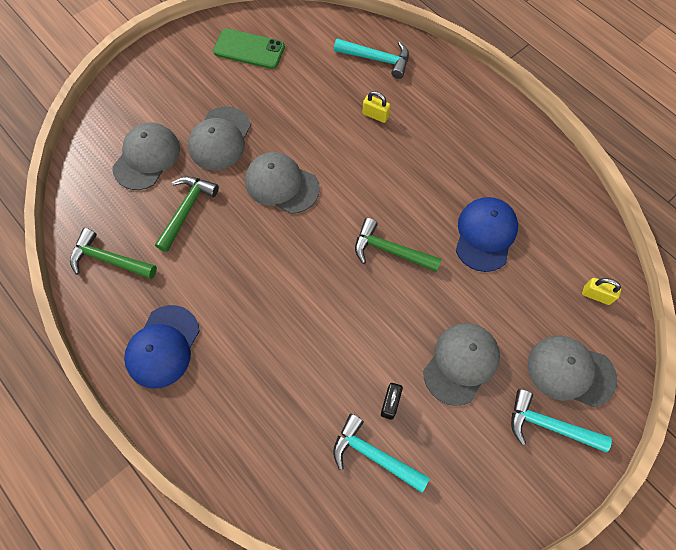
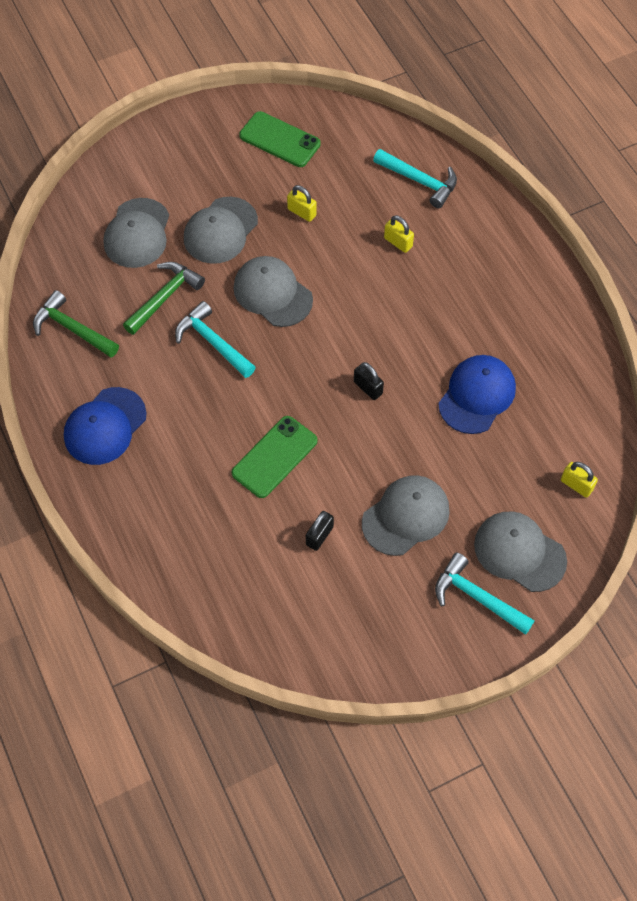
camera: 15 degrees right, 5 degrees down
(146, 157) = (137, 233): grey cap -> grey cap turned 150 degrees clockwise
(286, 107) = (302, 212): none -> yellow padlock
(327, 337) = (275, 457): none -> green phone
(373, 455) = (287, 579): turquoise hammer -> turquoise hammer (212, 342)
(390, 250) = (368, 388): green hammer -> black padlock

